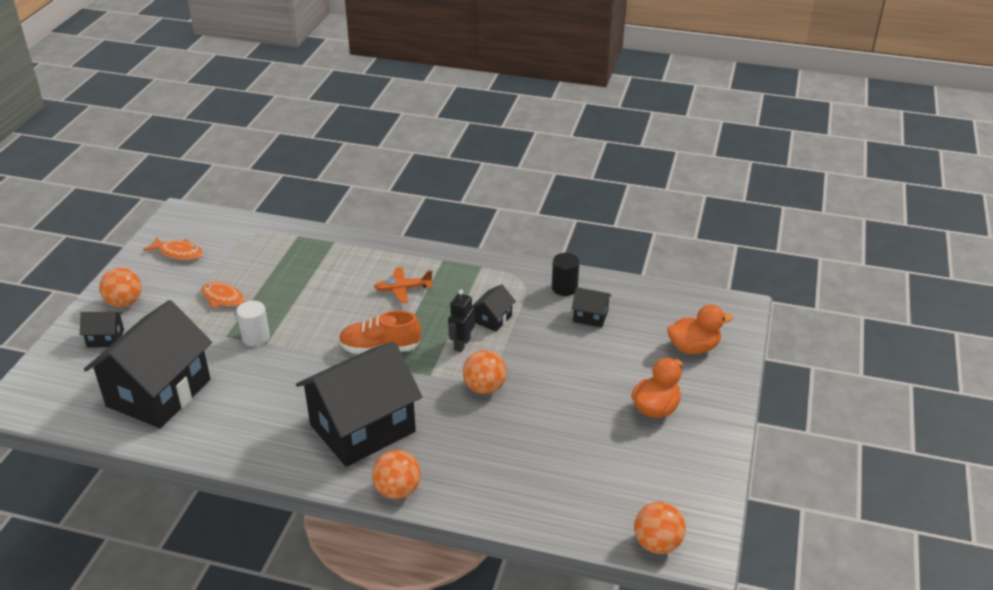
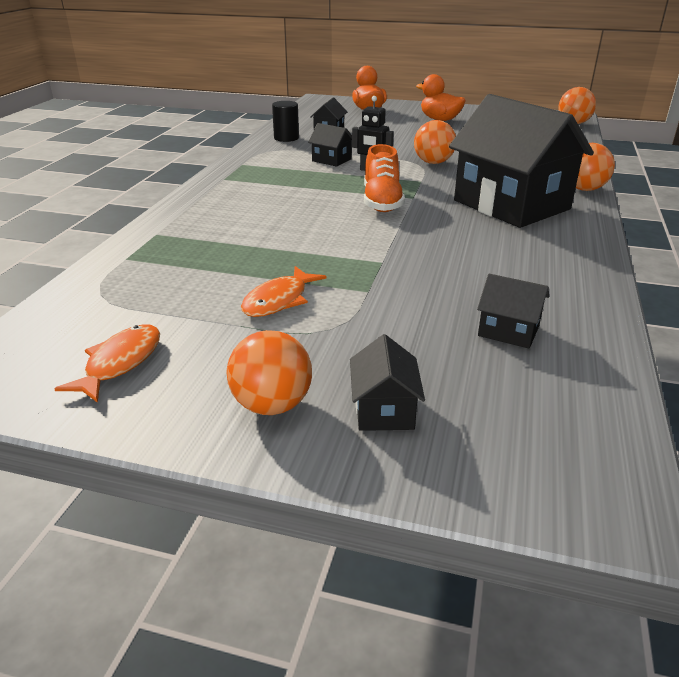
camera: 90 degrees left, 5 degrees down
(159, 393) = (508, 331): black house -> black house, size x0.41
(255, 337) = (369, 270): white cylinder -> none
(403, 289) = (275, 195): orange plane -> none

